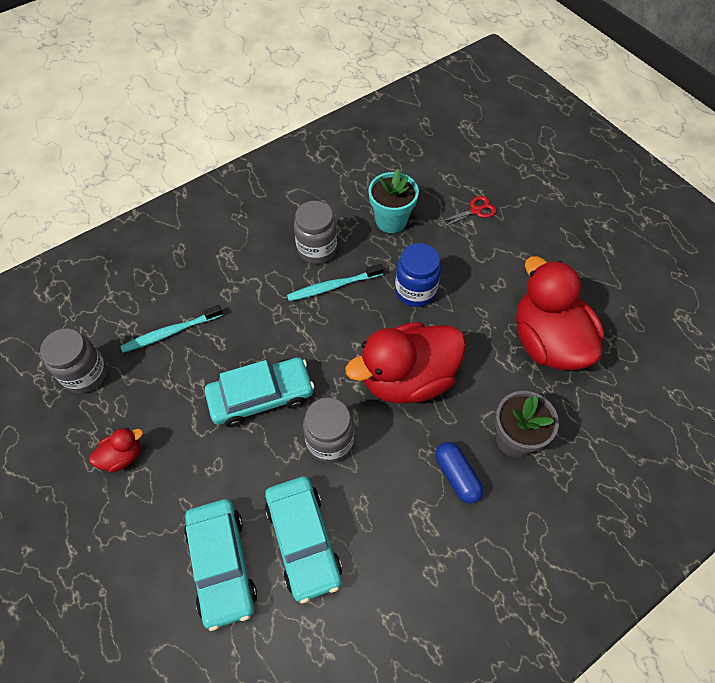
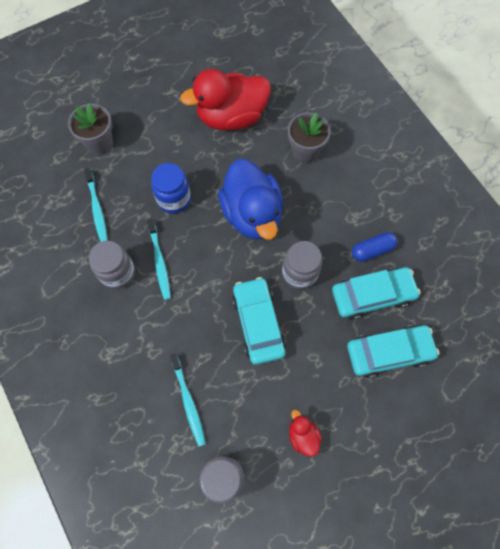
camera: 85 degrees left, 10 degrees up
(391, 220) = (97, 209): turquoise flower pot -> turquoise toothbrush
(407, 378) = (252, 214): red duck -> blue duck
(457, 476) = (330, 191): blue capsule -> blue capsule (372, 250)
(475, 210) = (99, 143): red scissors -> grey flower pot

